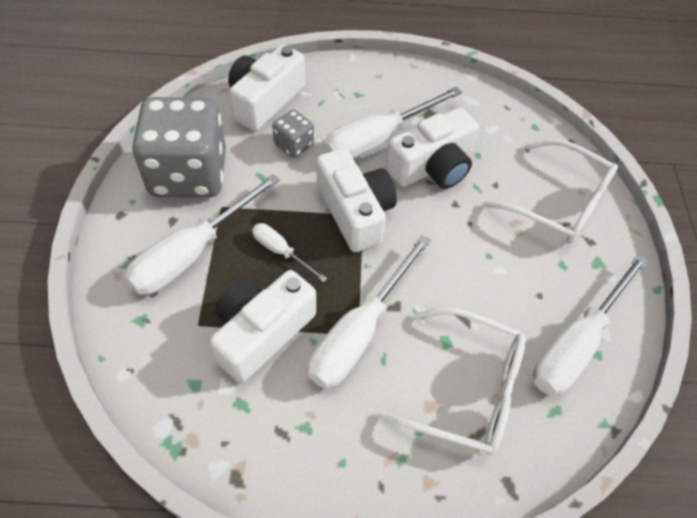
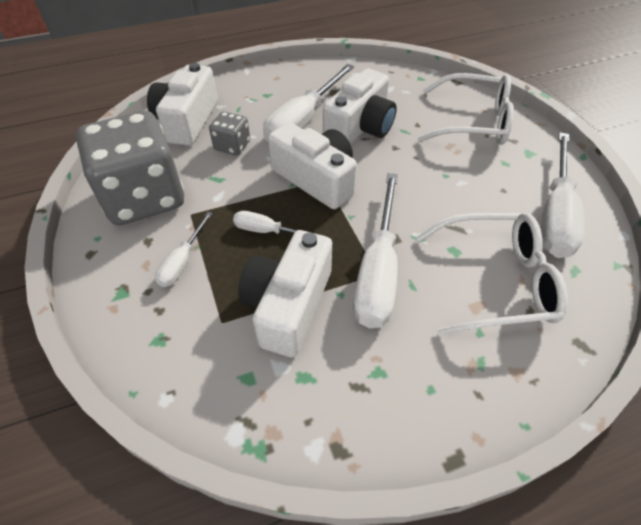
camera: 20 degrees left, 5 degrees down
(192, 253) = (182, 261): white screwdriver -> white screwdriver, size x0.51

